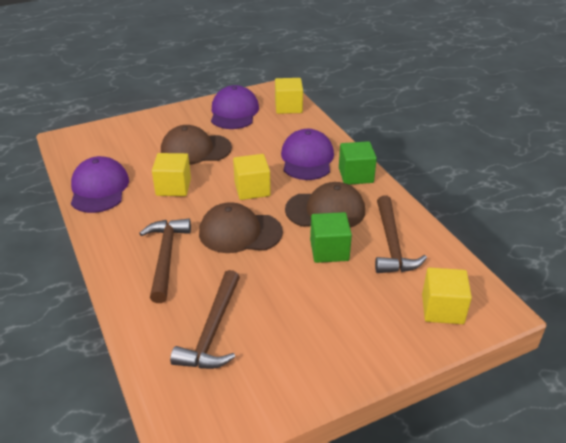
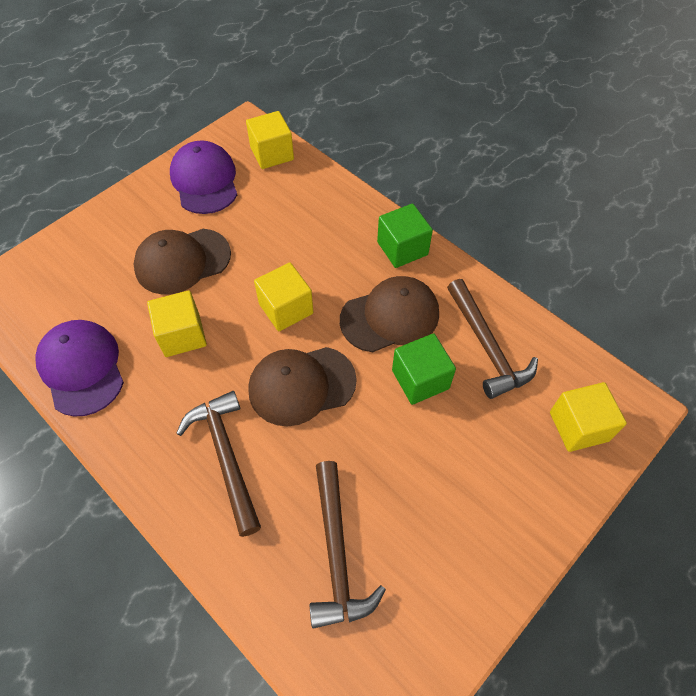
camera: 20 degrees left, 20 degrees up
(307, 159) = (332, 237): purple cap -> none

